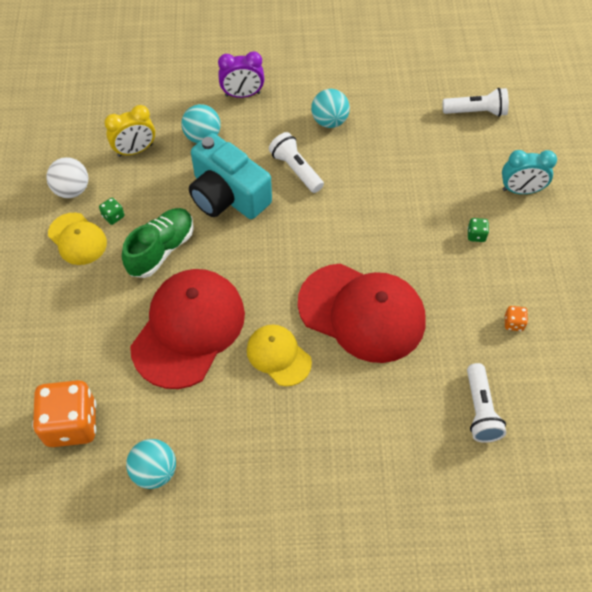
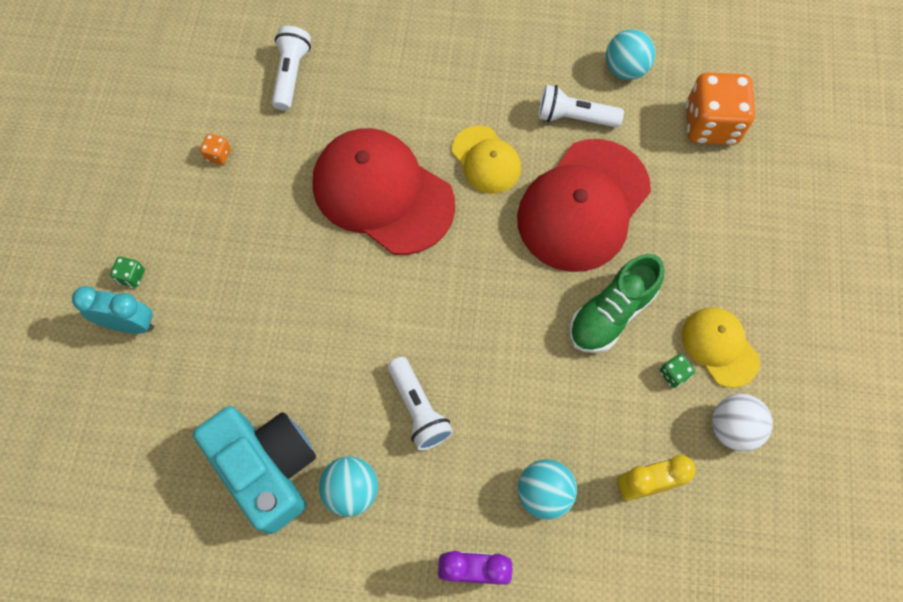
camera: 170 degrees left, 10 degrees up
(227, 195) = (518, 382): turquoise camera -> turquoise camera (267, 468)
(476, 112) = (131, 469): white flashlight -> white flashlight (574, 117)
(476, 235) = (215, 269): green dice -> green dice (132, 276)

